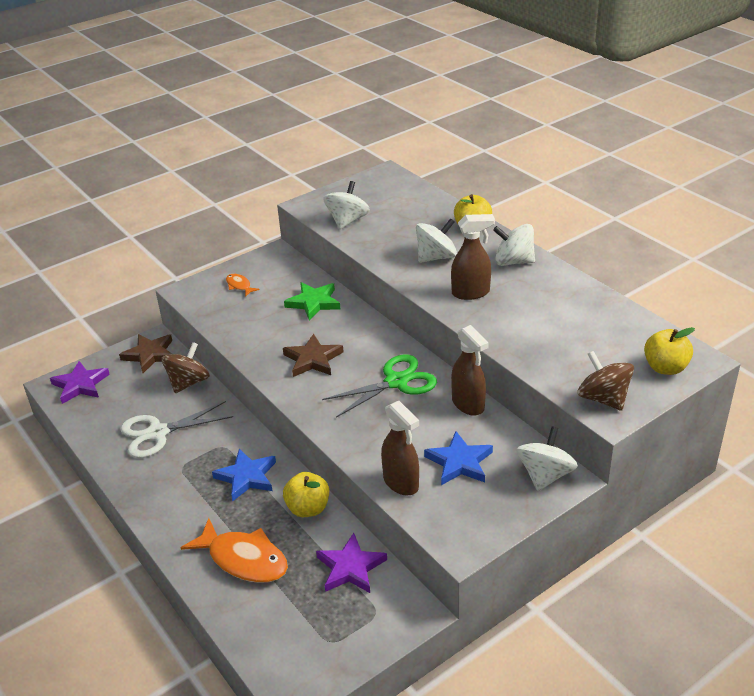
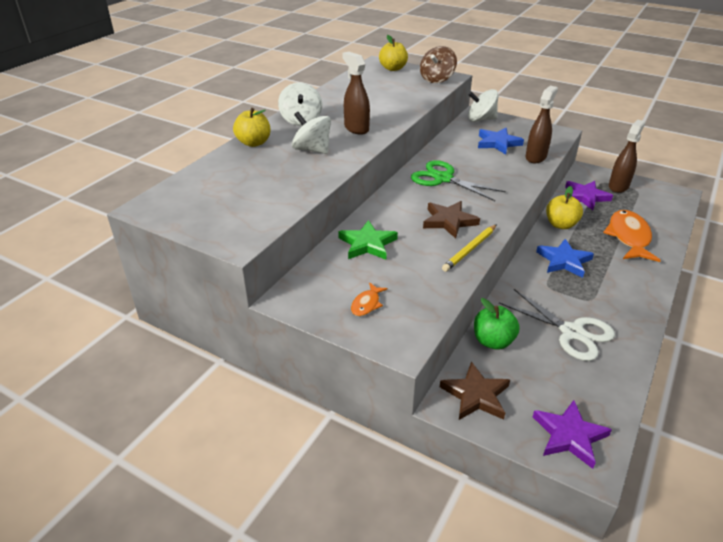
camera: 115 degrees left, 0 degrees up
(188, 382) = (493, 341): brown spinning top -> green apple
(261, 357) = (470, 249): none -> yellow pencil
(347, 221) = (266, 207): white spinning top -> none
(468, 404) = (442, 149): brown spray bottle -> brown spray bottle (618, 186)

